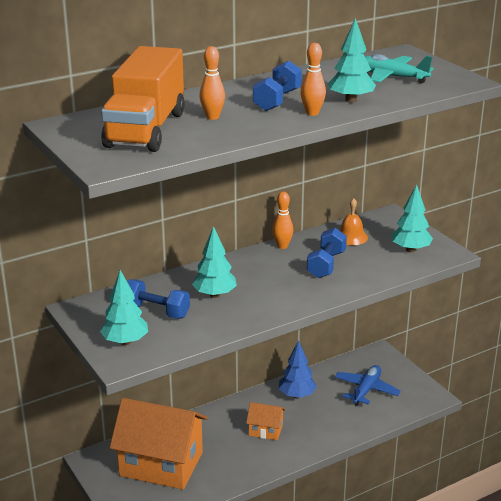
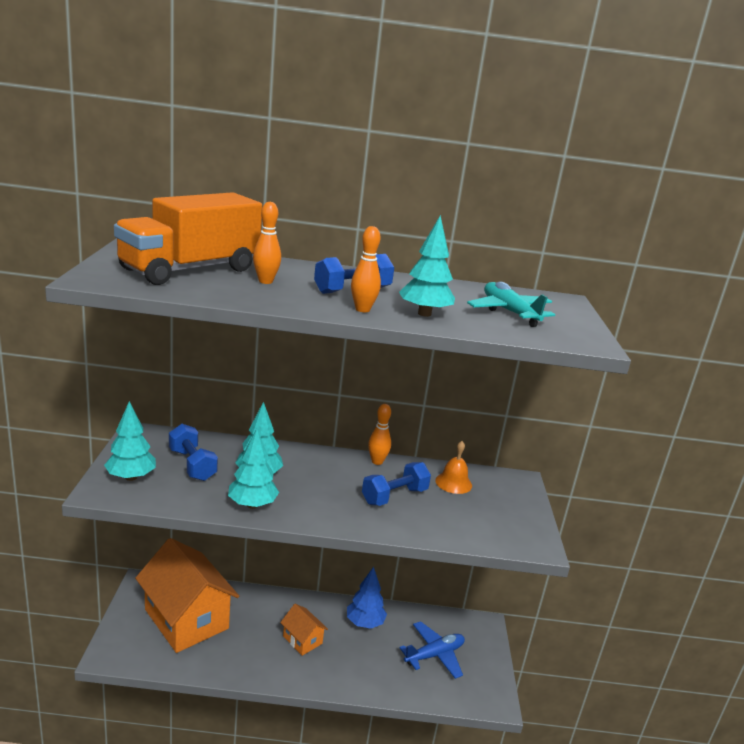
camera: 30 degrees right, 5 degrees down
(410, 249) = (499, 522): turquoise tree -> turquoise tree (252, 505)

